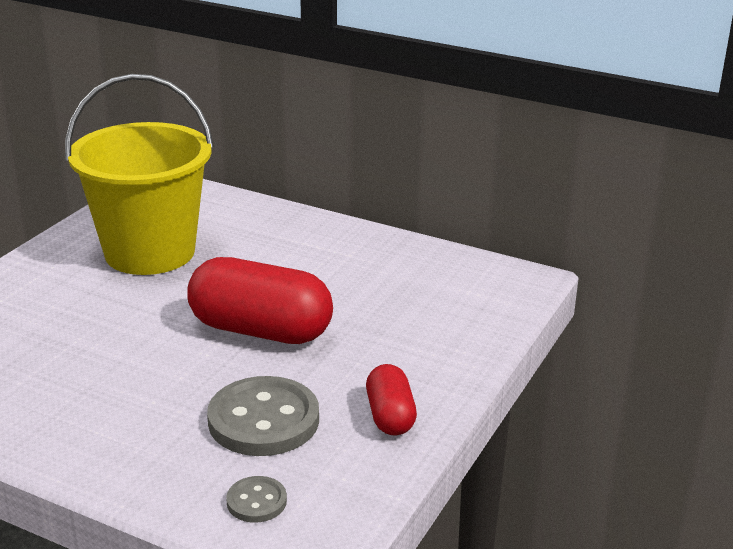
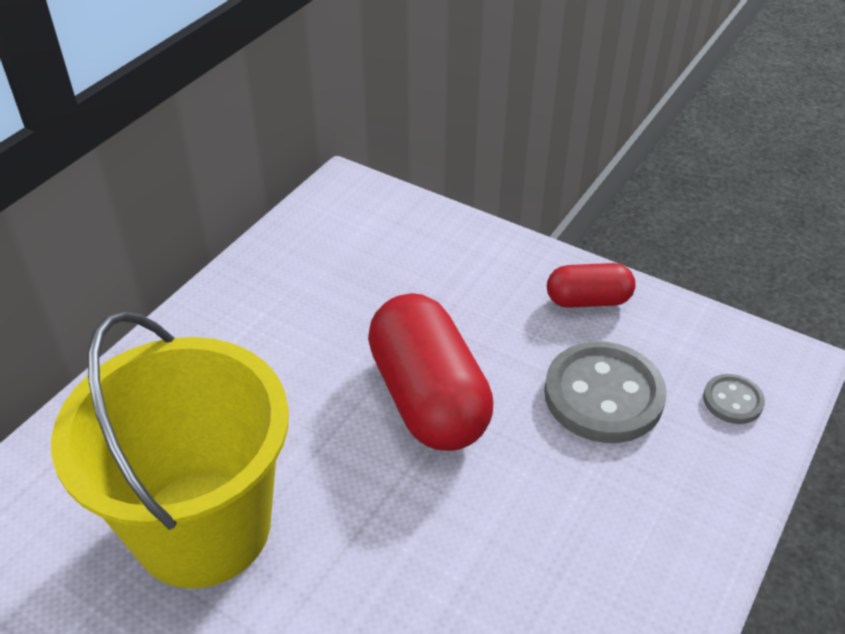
camera: 85 degrees left, 15 degrees up
(260, 330) = (428, 398): red capsule -> red capsule turned 45 degrees counterclockwise

